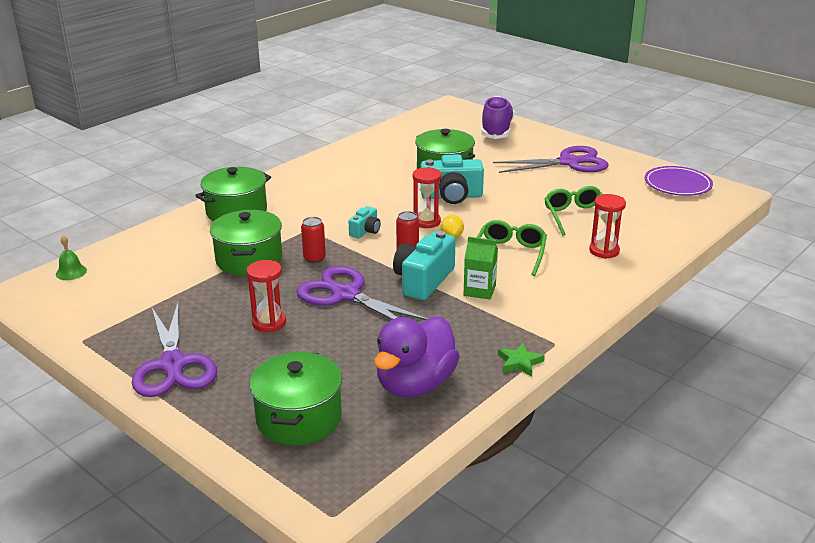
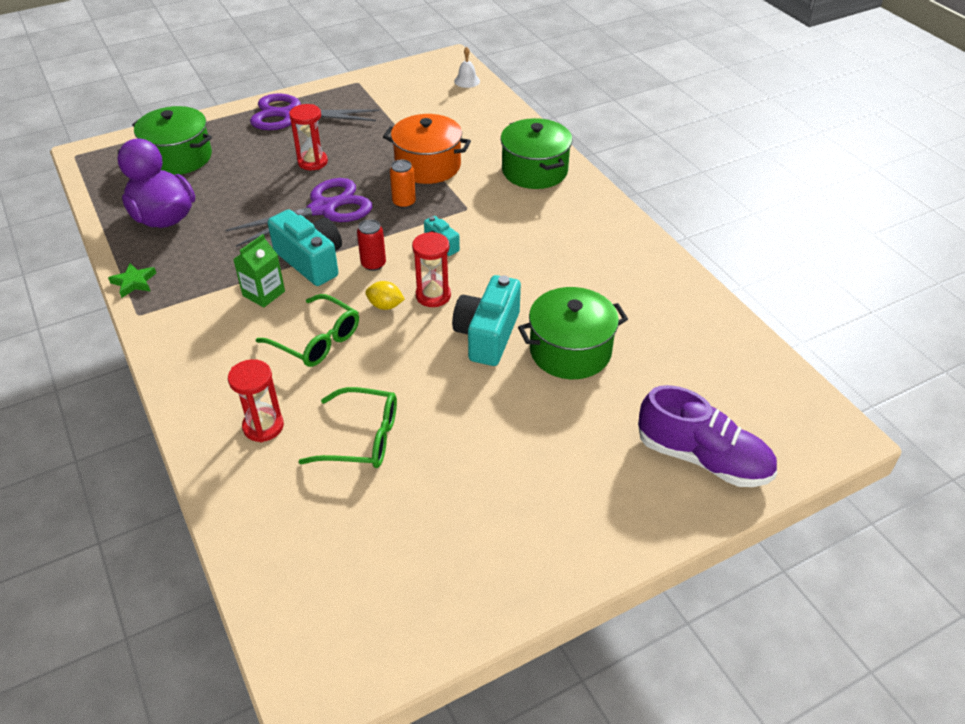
camera: 110 degrees right, 15 degrees up
(71, 272) = (467, 81): green bell -> white bell
(249, 259) = (428, 166): green pot -> orange pot
(314, 258) = (404, 202): red can -> orange can
(569, 162) = (537, 504): purple scissors -> none
(677, 185) = (387, 619): purple plate -> none

